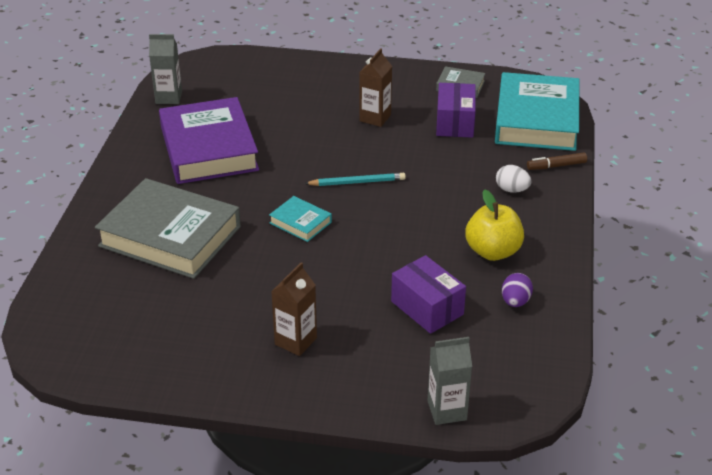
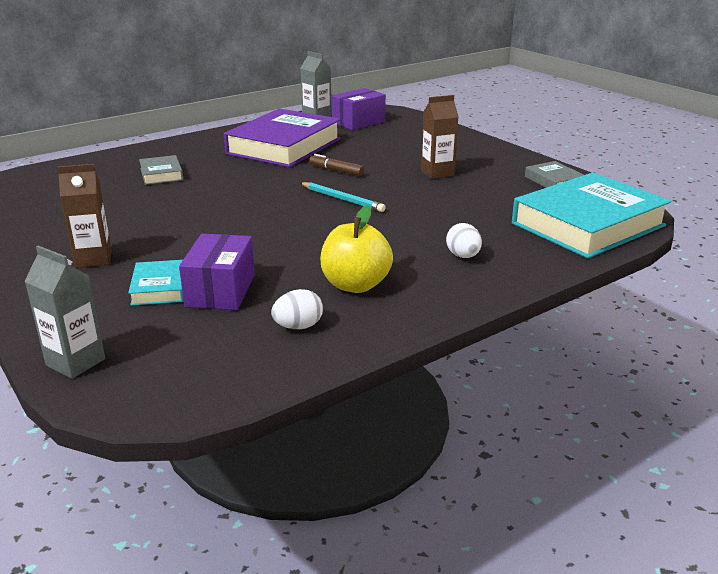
camera: 45 degrees right, 10 degrees down
(170, 236) = (161, 174): grey book -> grey book, size x0.45
(300, 222) = (252, 202): turquoise book -> turquoise book (160, 288)
(455, 123) = (501, 199): purple box -> purple box (358, 122)
(515, 302) = (298, 326): purple egg -> white egg
(556, 166) = (543, 260): brown marker -> brown marker (336, 170)

